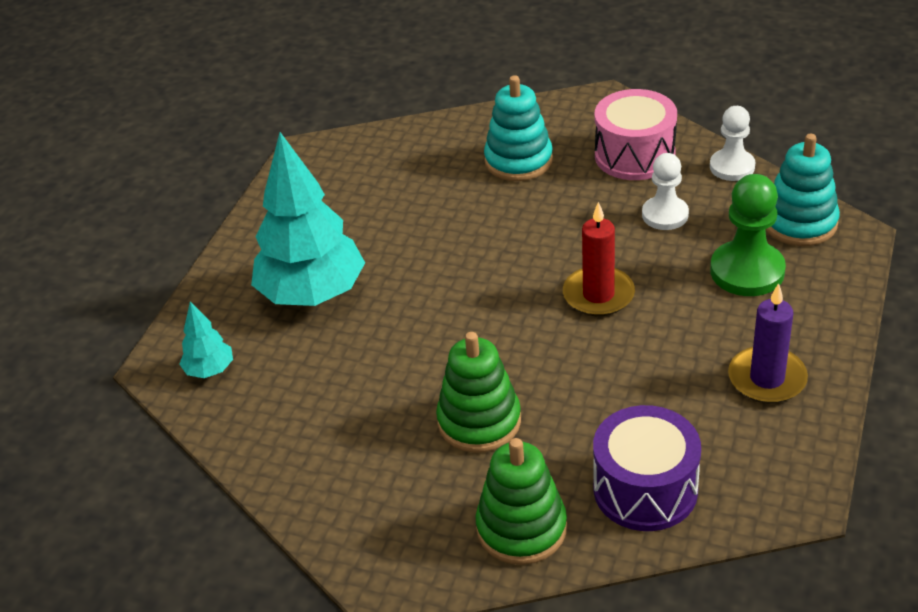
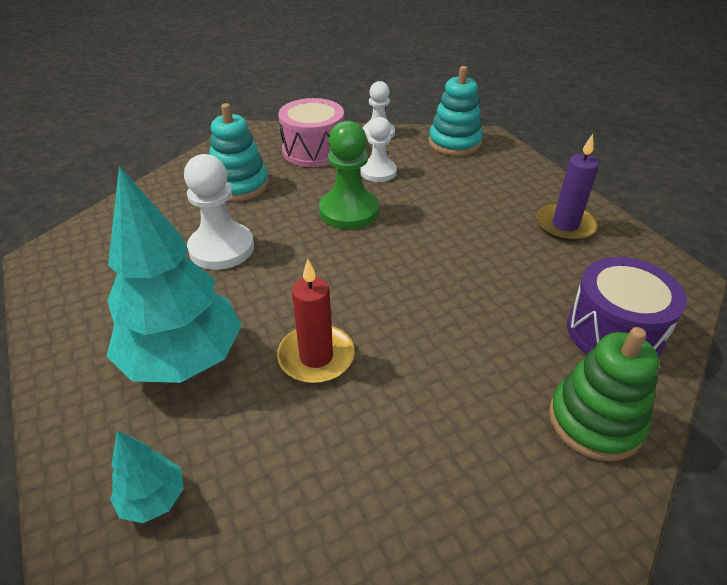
camera: 50 degrees left, 0 degrees up
(433, 218) = (221, 248): none -> white pawn
(479, 421) = (453, 365): green stacking toy -> none
(598, 295) = (406, 234): red candle -> red candle (316, 357)
(747, 271) = (467, 178): green pawn -> green pawn (349, 211)

